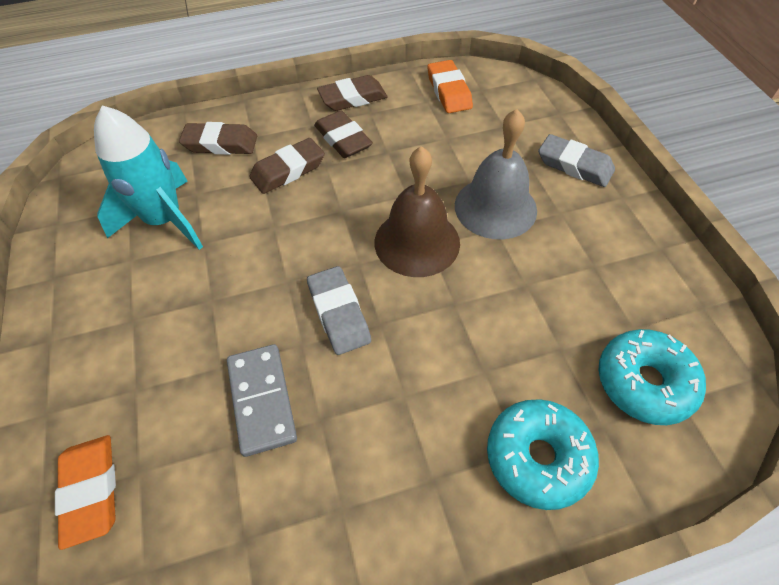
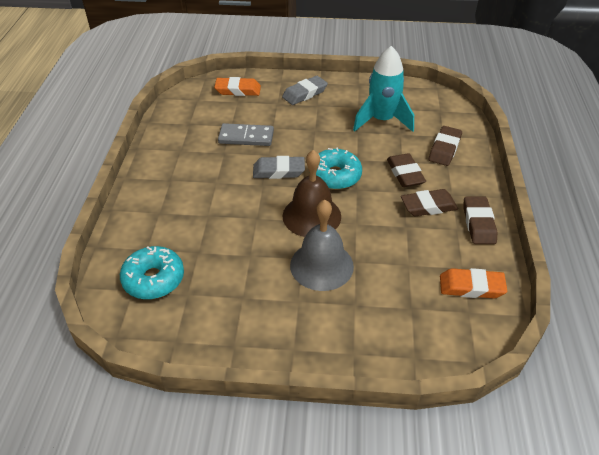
camera: 110 degrees right, 10 degrees down
(538, 457) = (151, 217): turquoise donut -> turquoise donut (335, 176)
(574, 165) = (342, 334): grey eraser -> grey eraser (304, 94)

